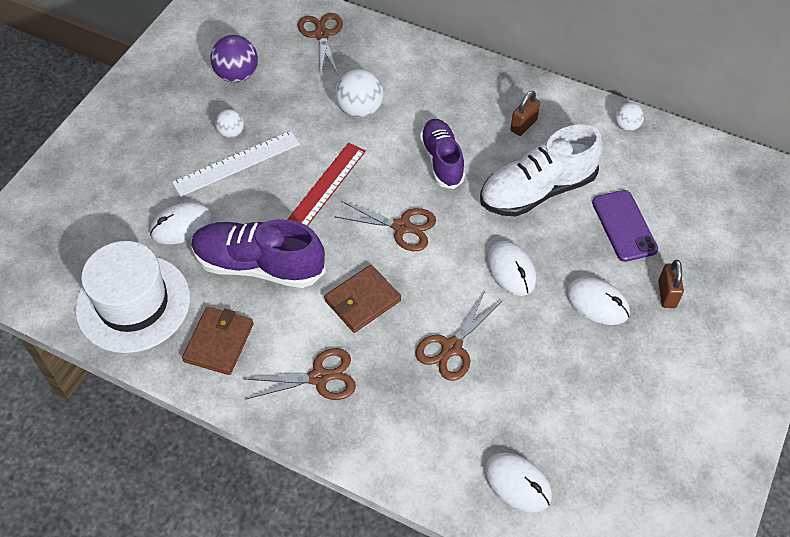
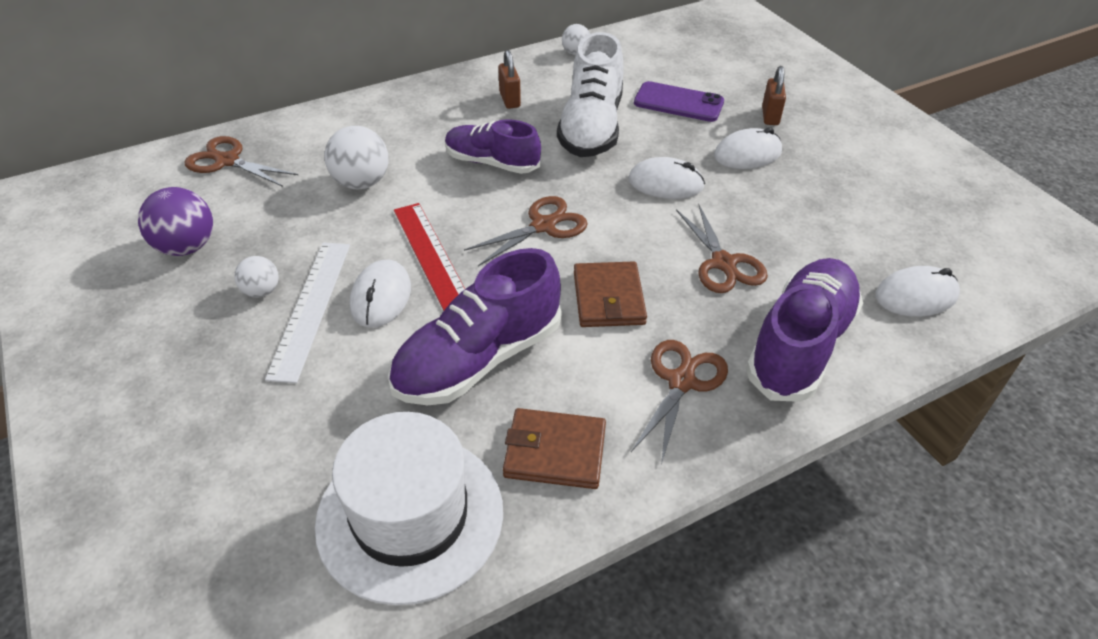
camera: 55 degrees left, 10 degrees down
(181, 226) = (342, 403): white mouse -> white mouse (381, 297)
(219, 342) = (555, 452): brown wallet -> brown wallet turned 45 degrees counterclockwise
(404, 429) = (800, 345): none -> purple shoe
(666, 294) = (770, 116): brown padlock -> brown padlock turned 60 degrees clockwise

